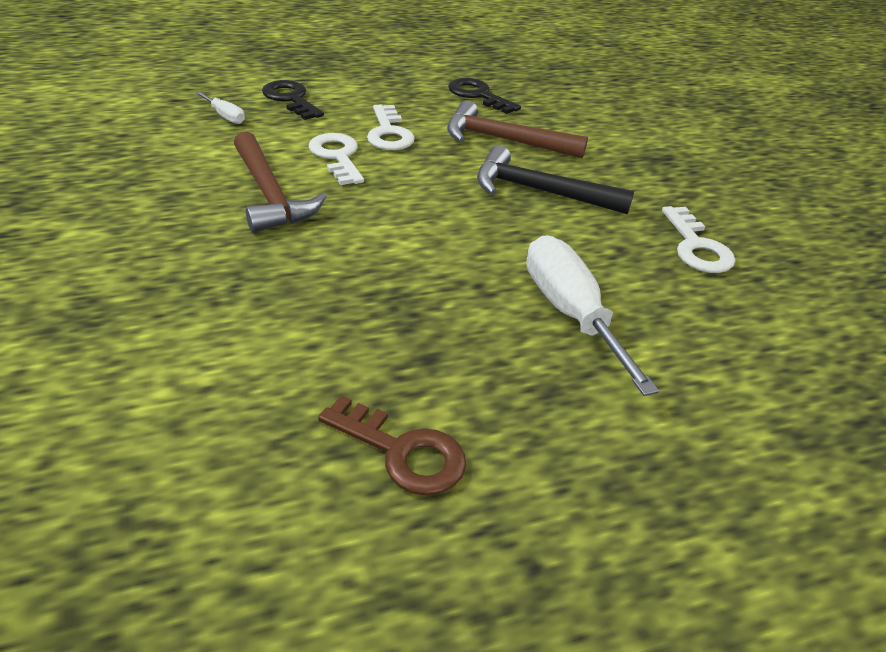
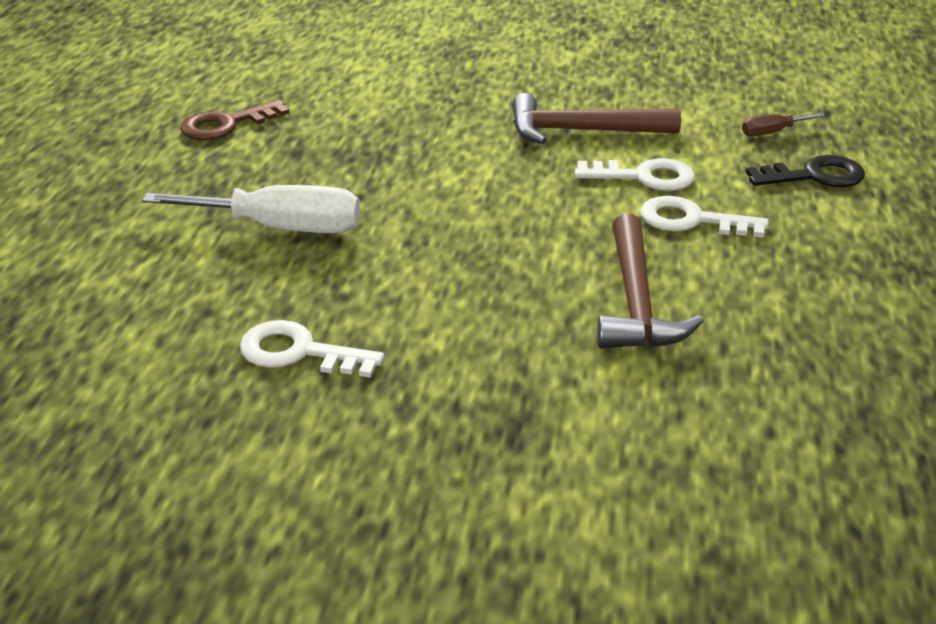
camera: 120 degrees right, 5 degrees down
(225, 116) = (772, 132): white screwdriver -> brown screwdriver
(478, 95) = (799, 325): black key -> none
(504, 140) = (636, 301): brown hammer -> brown hammer turned 135 degrees clockwise
(540, 191) = (491, 284): black hammer -> none

